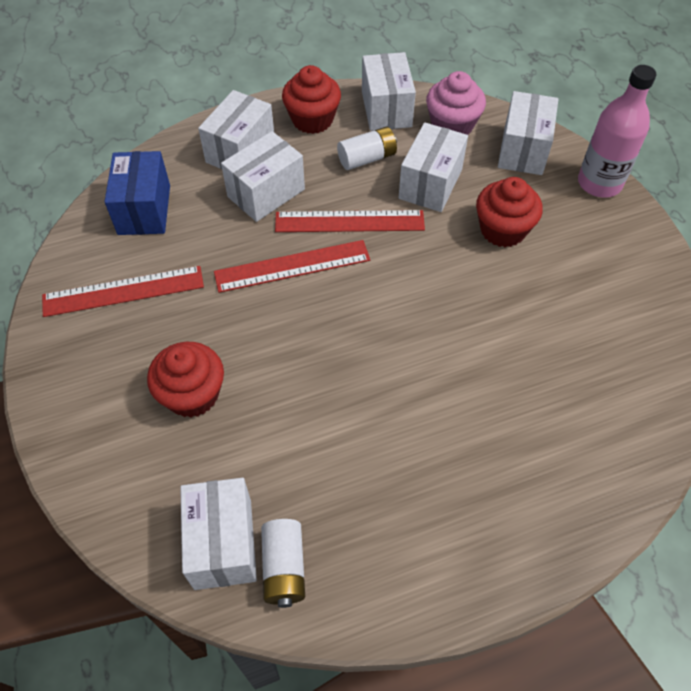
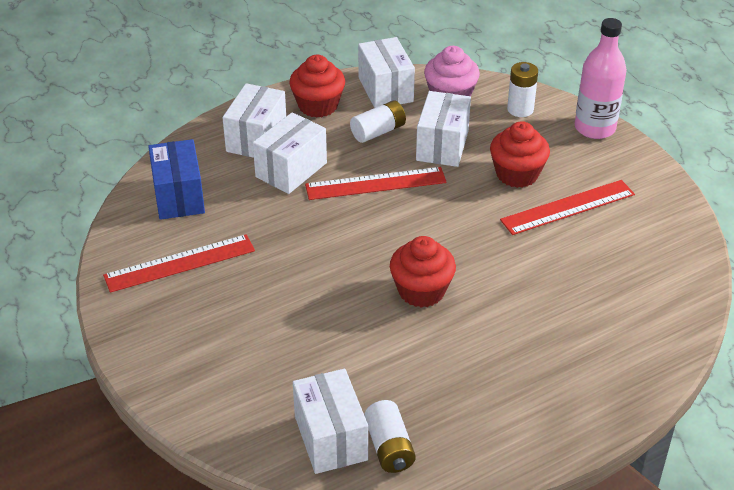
camera: 10 degrees left, 15 degrees down
(192, 394) = (269, 334): red cupcake -> red cupcake (421, 291)
(292, 266) = (332, 225): red ruler -> red ruler (568, 207)
(523, 150) = (520, 109): white box -> white battery

